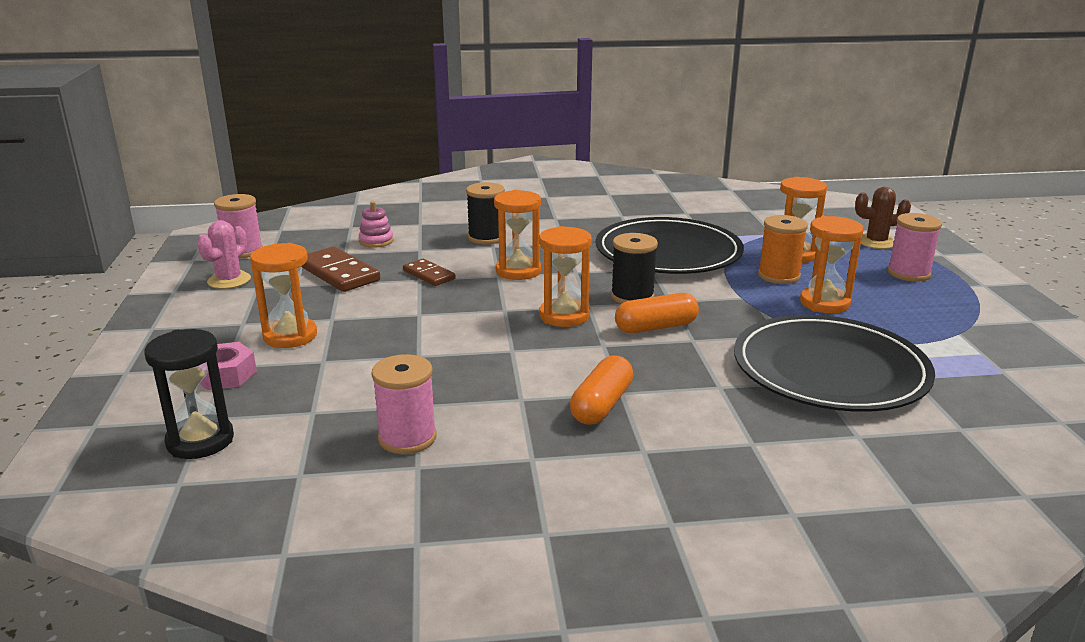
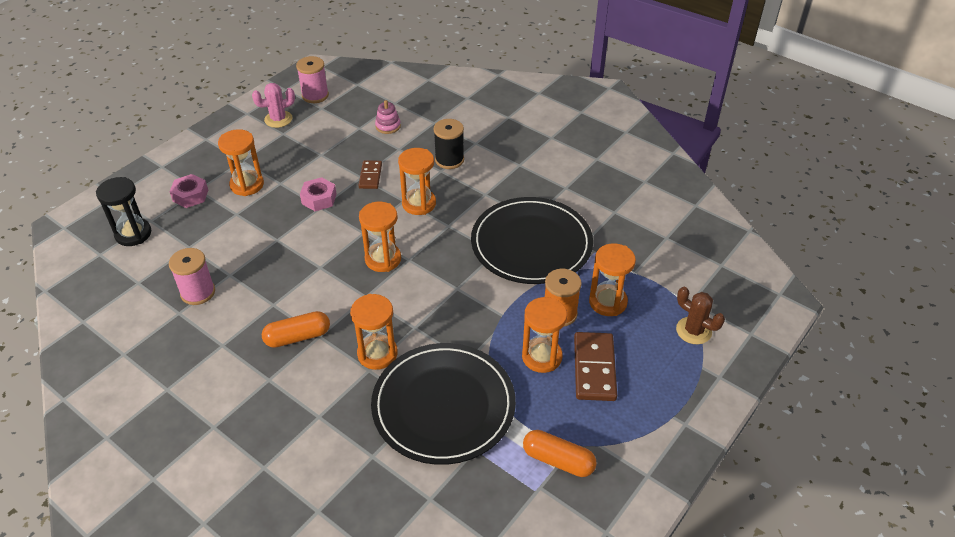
camera: 45 degrees right, 20 degrees up
(338, 273) = (331, 145): brown domino -> brown domino (594, 368)
(405, 310) = (319, 199): none -> pink nut
(632, 296) = (442, 269): black spool -> none
(656, 327) = (412, 303): orange capsule -> orange capsule (558, 460)
(702, 372) = (377, 354): none -> orange hourglass
(908, 273) = (652, 375): pink spool -> none

